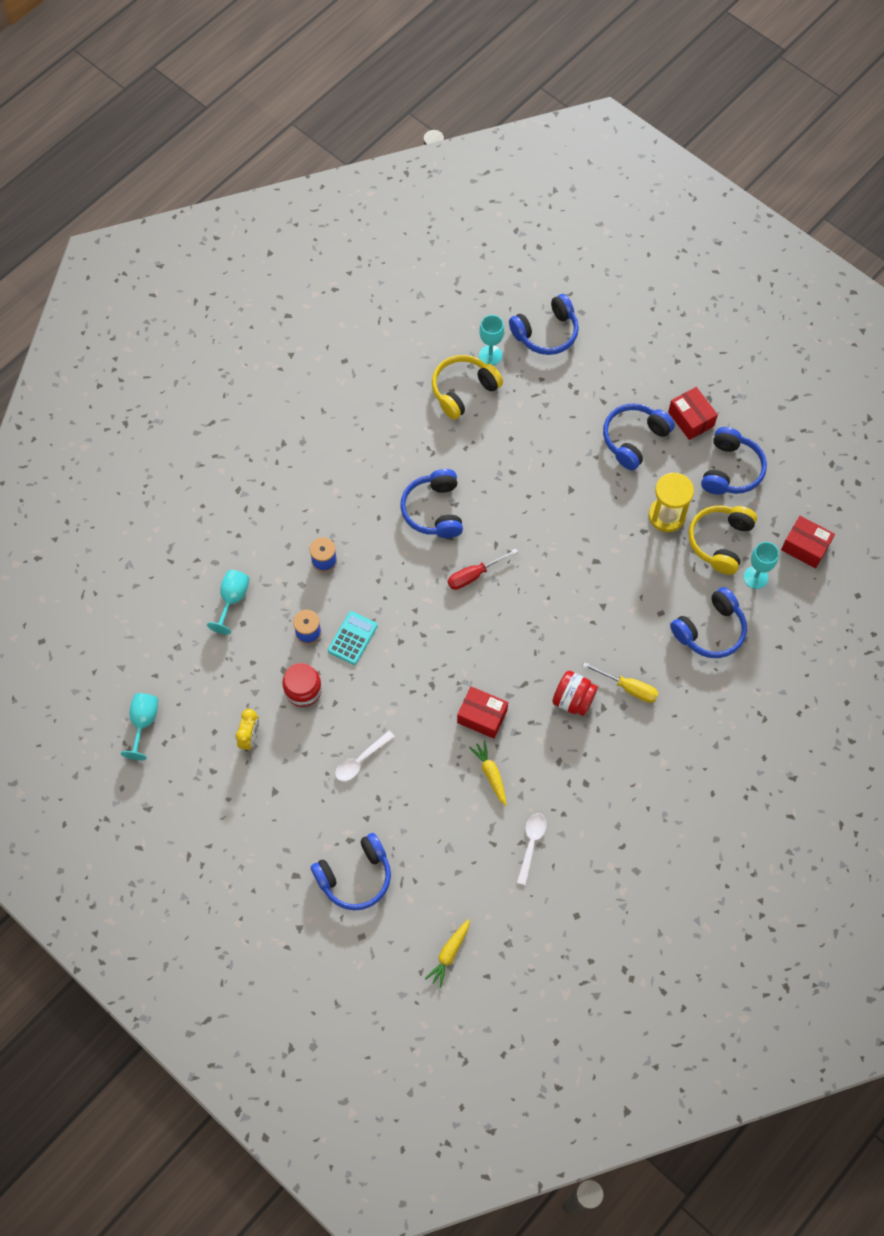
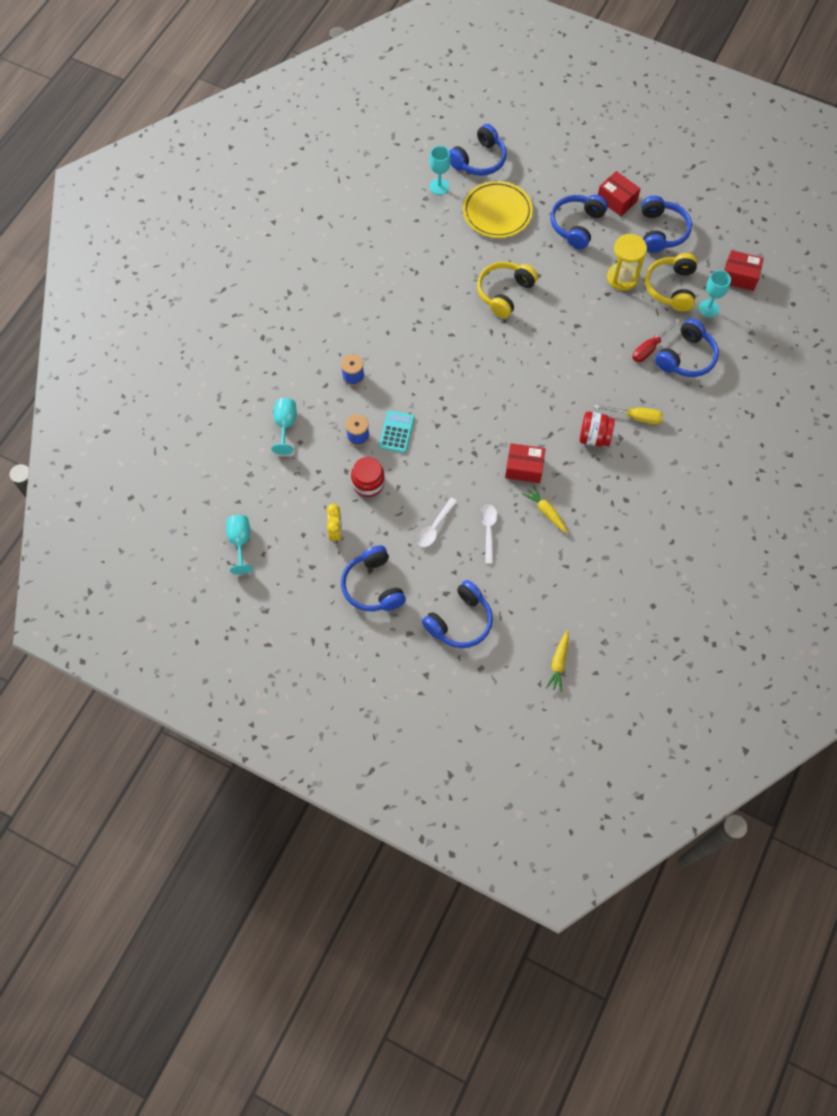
camera: 15 degrees left, 0 degrees up
(434, 510) = (432, 316): blue headphones -> blue headphones (373, 586)
(463, 390) = (426, 218): yellow headphones -> yellow headphones (504, 293)
(474, 575) = (481, 359): red screwdriver -> red screwdriver (650, 348)
(531, 844) = (597, 558): white spoon -> white spoon (488, 530)
(547, 402) = (497, 212): none -> yellow plate

